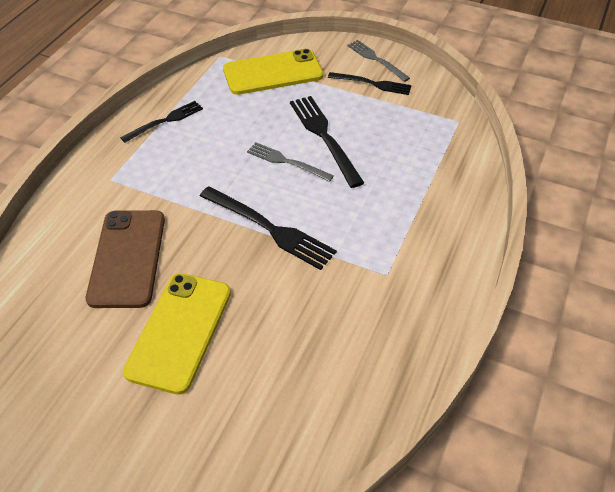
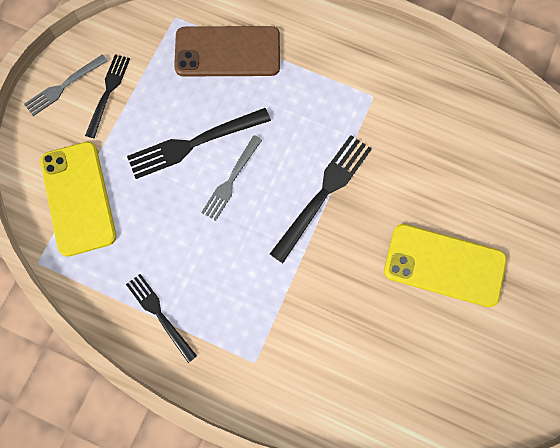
camera: 90 degrees left, 25 degrees up
(127, 258) = (364, 325): brown phone -> brown phone (227, 52)

